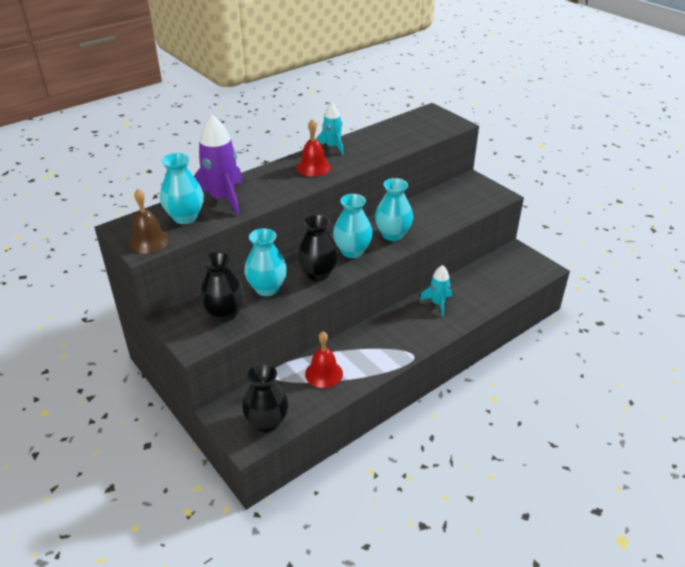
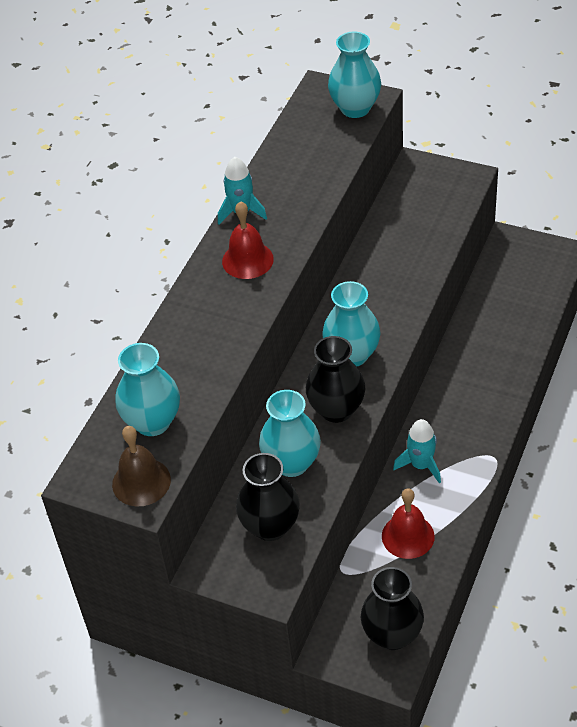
camera: 25 degrees left, 10 degrees up
(222, 199) = (173, 368): purple rocket -> none
(392, 235) = (382, 304): turquoise vase -> turquoise vase (355, 108)
(438, 304) = (470, 368): turquoise rocket -> turquoise rocket (421, 465)

